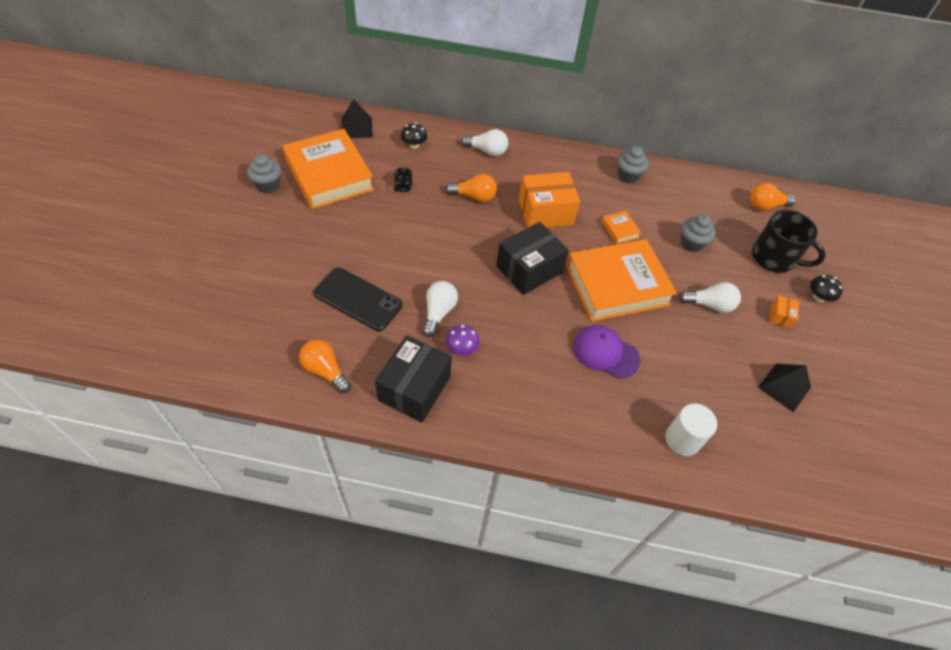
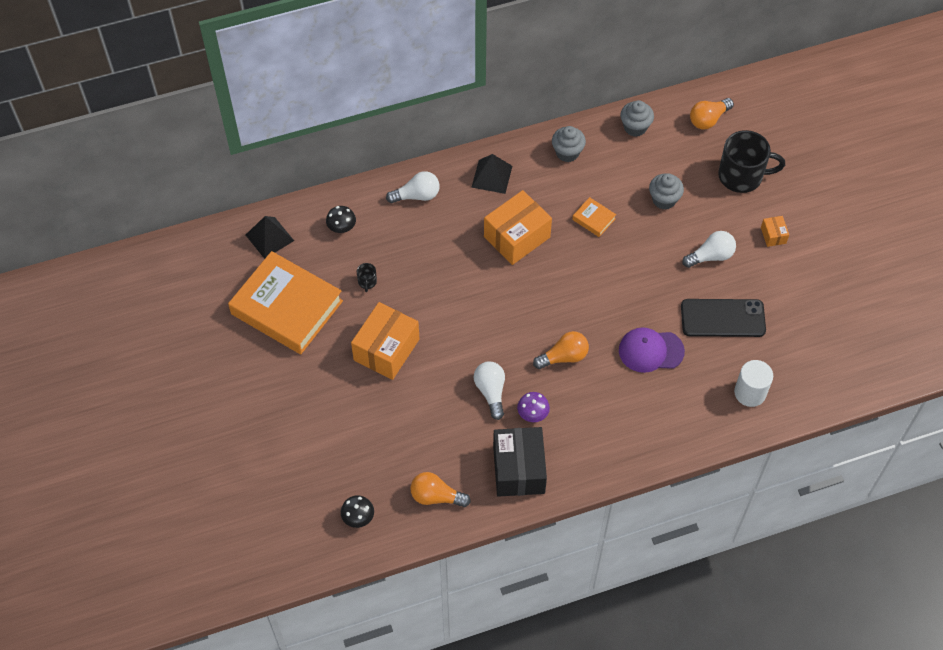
camera: 25 degrees left, 5 degrees up
(268, 185) = (238, 351): grey cupcake -> grey cupcake (635, 127)
(358, 299) = (413, 418): black phone -> black phone (722, 318)
(379, 239) = (386, 349): none -> orange box
(474, 196) = (440, 256): orange light bulb -> orange light bulb (564, 357)
(529, 269) = (540, 306): black box -> none
(617, 285) = (624, 280): orange book -> none
(784, 387) = (805, 302): black pyramid -> black pyramid (492, 176)
(818, 297) = (796, 197): black mushroom -> black mushroom (358, 517)

